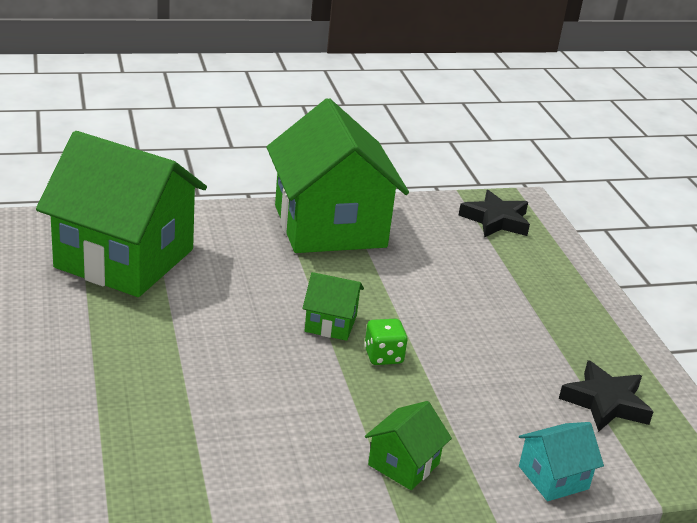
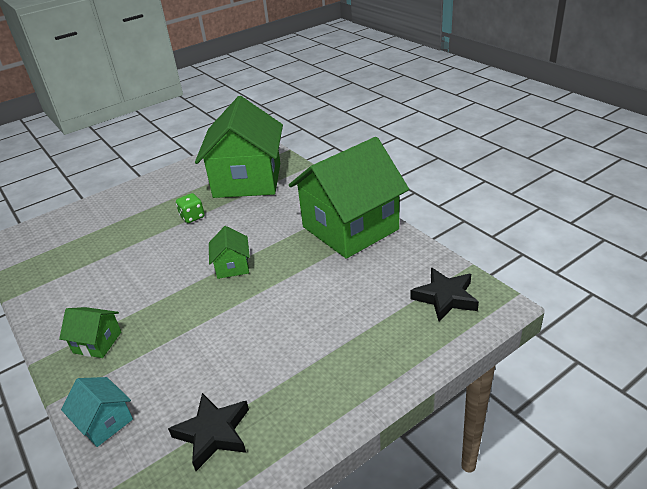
camera: 75 degrees right, 5 degrees up
(383, 356) = (209, 299): green dice -> green dice (192, 217)

